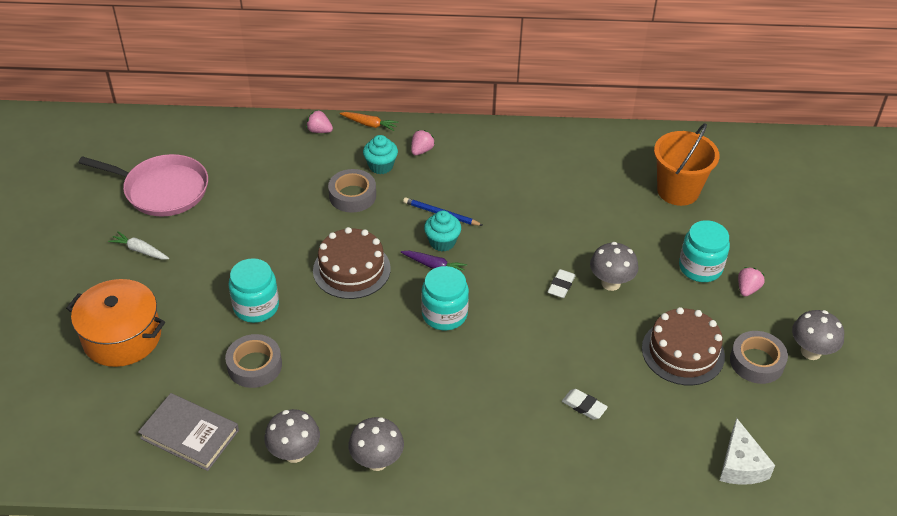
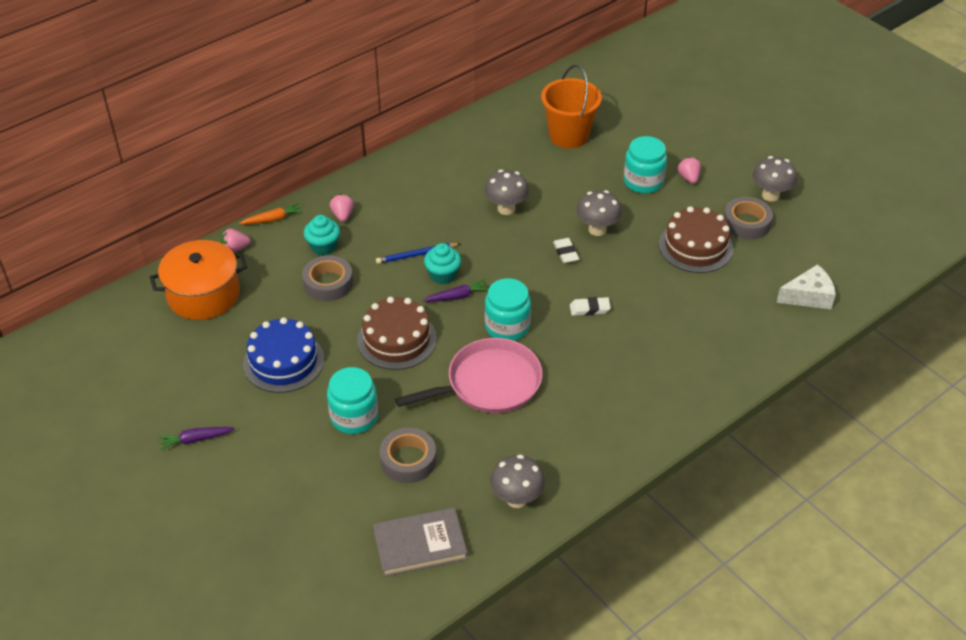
camera: 40 degrees left, 0 degrees up
(122, 337) = (269, 515): orange pot -> orange pot (203, 294)
(140, 250) = (195, 440): white carrot -> purple carrot
(162, 190) = (151, 379): pink pan -> pink pan (489, 383)
(257, 233) = (283, 361): none -> blue cake
(377, 461) = (582, 461): grey mushroom -> grey mushroom (506, 209)
(584, 406) = (675, 325): white eraser -> white eraser (589, 309)
(740, 465) = (808, 296): white cheese -> white cheese turned 60 degrees counterclockwise

